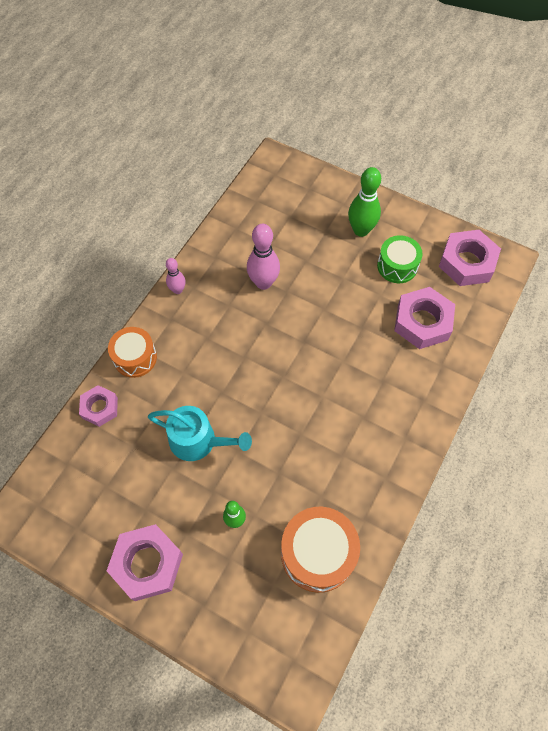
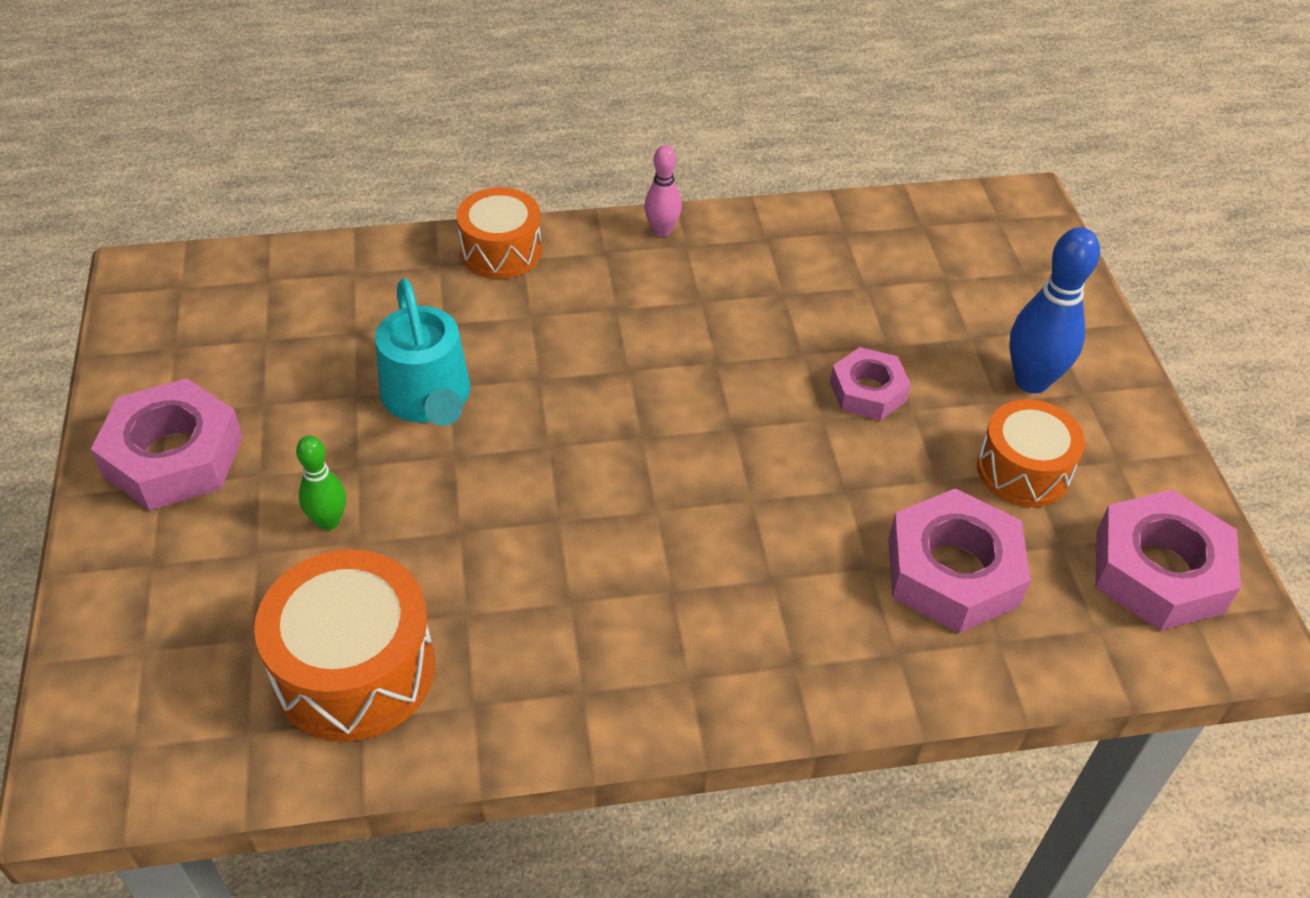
camera: 50 degrees right, 15 degrees down
(100, 408) = (384, 262): pink nut -> pink nut (868, 391)
(263, 283) = (785, 317): pink bowling pin -> none
(361, 230) = (1031, 381): green bowling pin -> blue bowling pin
(397, 266) = (1023, 470): green drum -> orange drum

